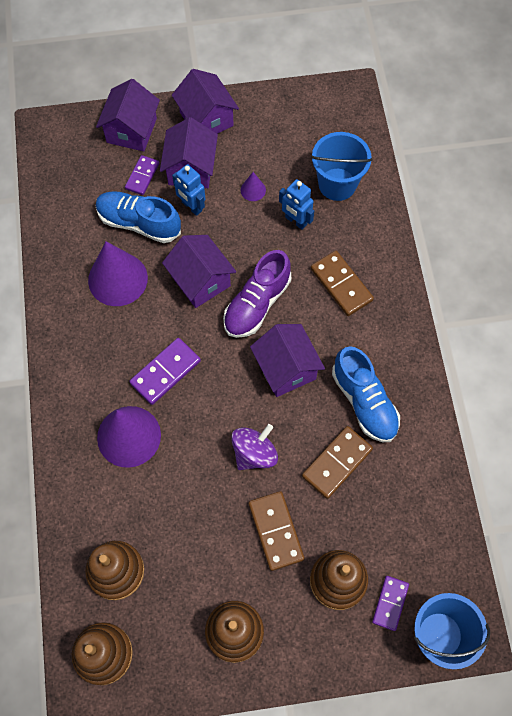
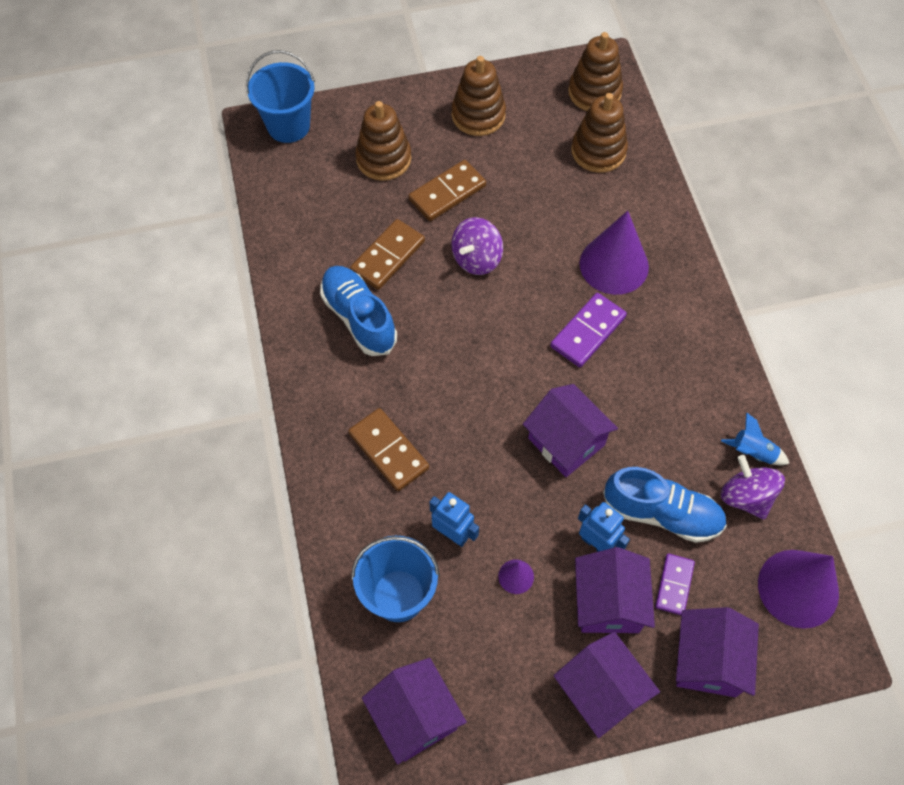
camera: 175 degrees right, 5 degrees down
(57, 261) = (753, 452): none -> blue rocket
(73, 230) = (746, 497): none -> purple spinning top
(118, 279) = (670, 435): purple cone -> purple cone (798, 588)
(257, 304) = (492, 418): purple shoe -> none
(275, 531) = (447, 193): brown domino -> brown domino turned 75 degrees clockwise
(286, 368) = (450, 346): purple house -> purple house (415, 717)
(390, 603) = (333, 145): purple domino -> none

